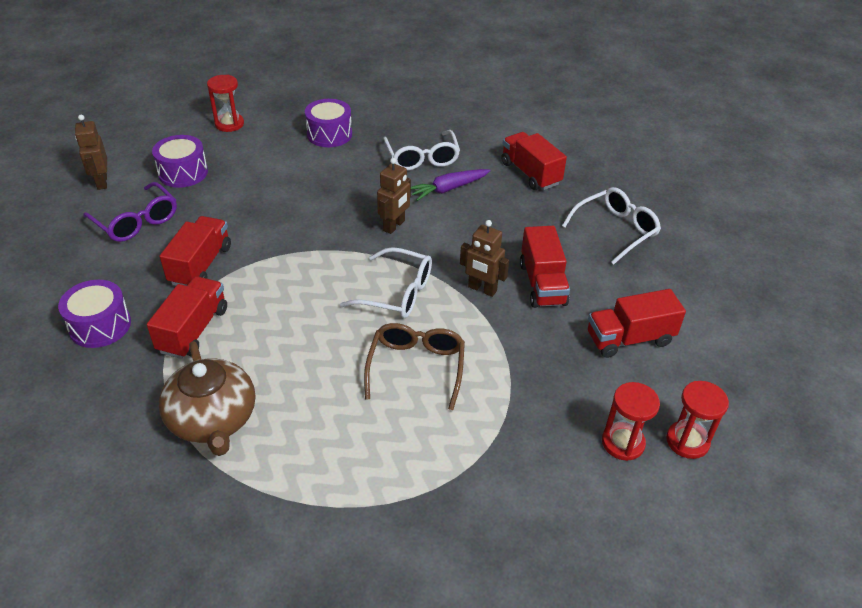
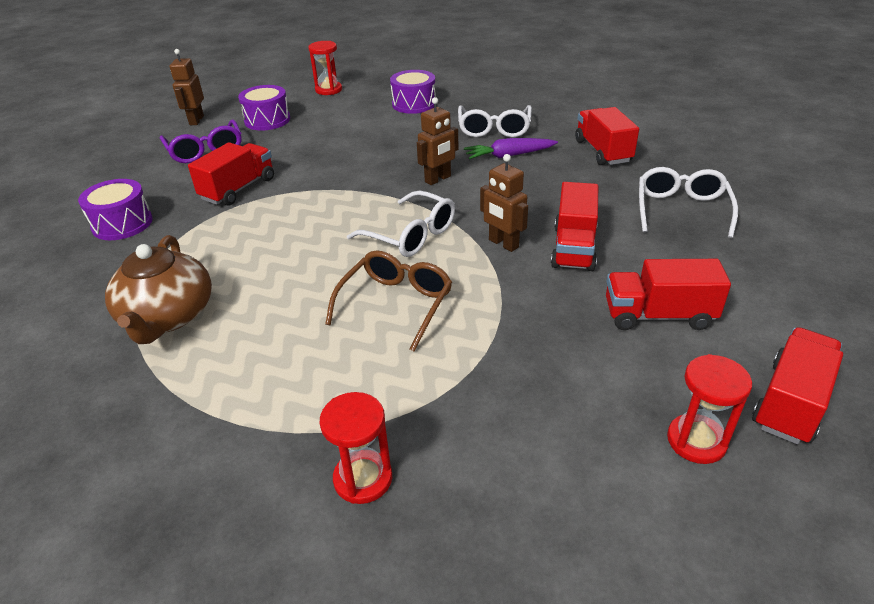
camera: 20 degrees right, 5 degrees down
(193, 330) = (199, 239): red truck -> red truck (790, 402)
(616, 230) = (681, 210): white glasses -> white glasses turned 60 degrees counterclockwise
(623, 443) = (607, 425): red hourglass -> red hourglass (363, 479)

